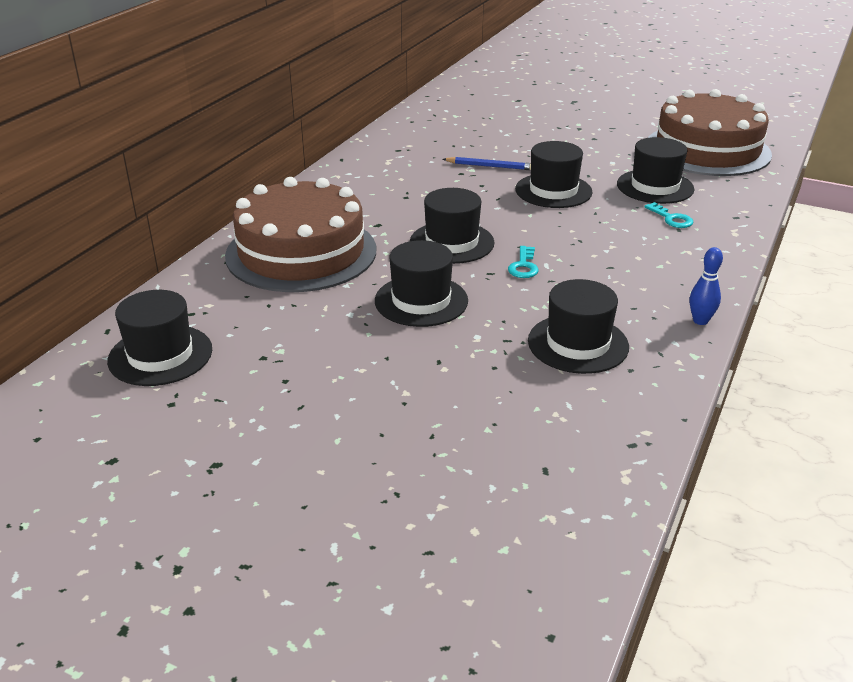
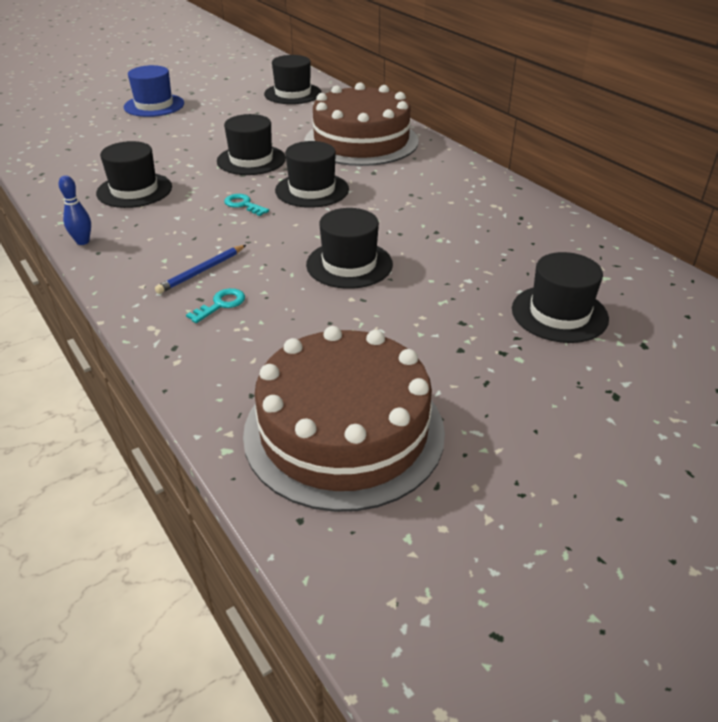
camera: 120 degrees right, 5 degrees up
(308, 476) = (154, 105): none -> blue hat
(490, 166) = (438, 251): blue pencil -> blue pencil (201, 271)
(655, 187) = (292, 329): black hat -> black hat (559, 314)
(671, 219) = (221, 304): turquoise key -> turquoise key turned 135 degrees clockwise

